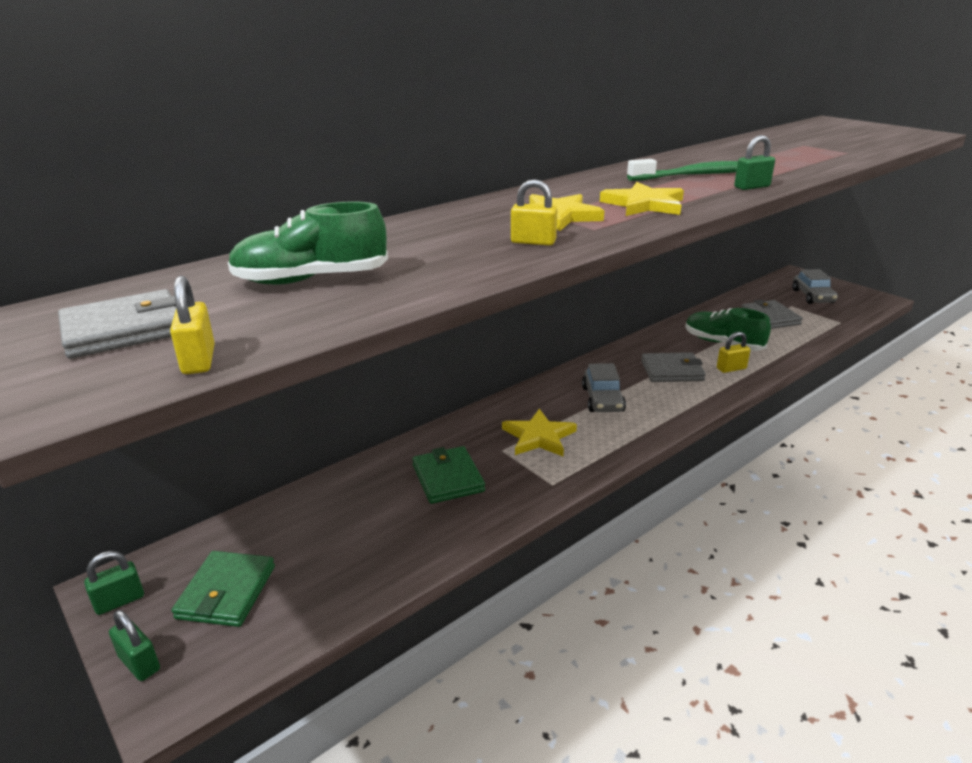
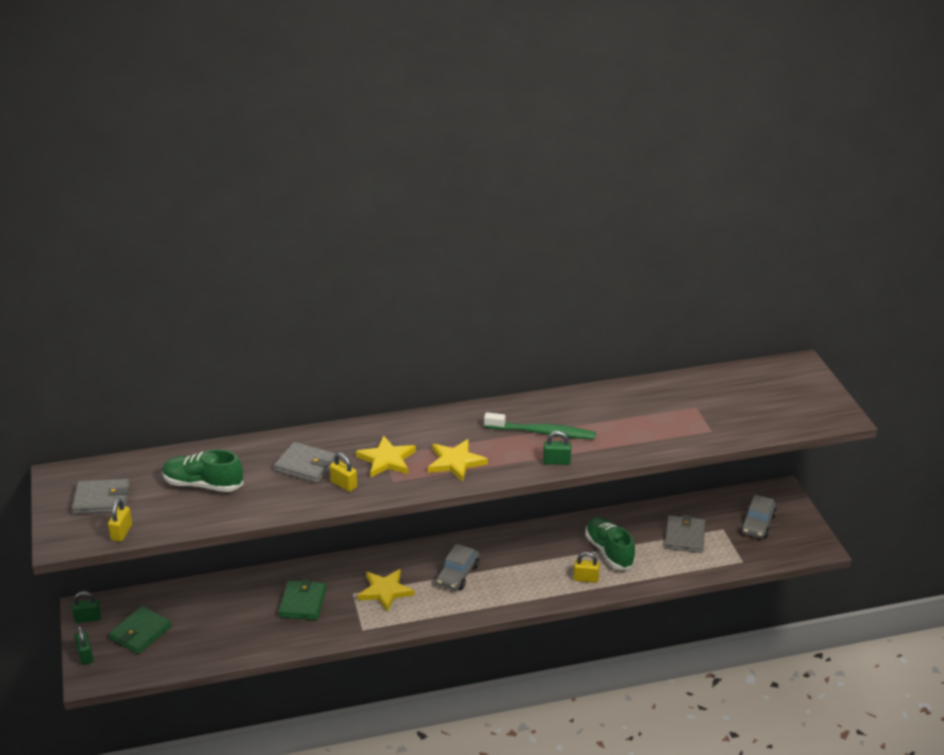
camera: 25 degrees right, 5 degrees up
(672, 371) = (537, 565): grey wallet -> grey wallet (306, 465)

